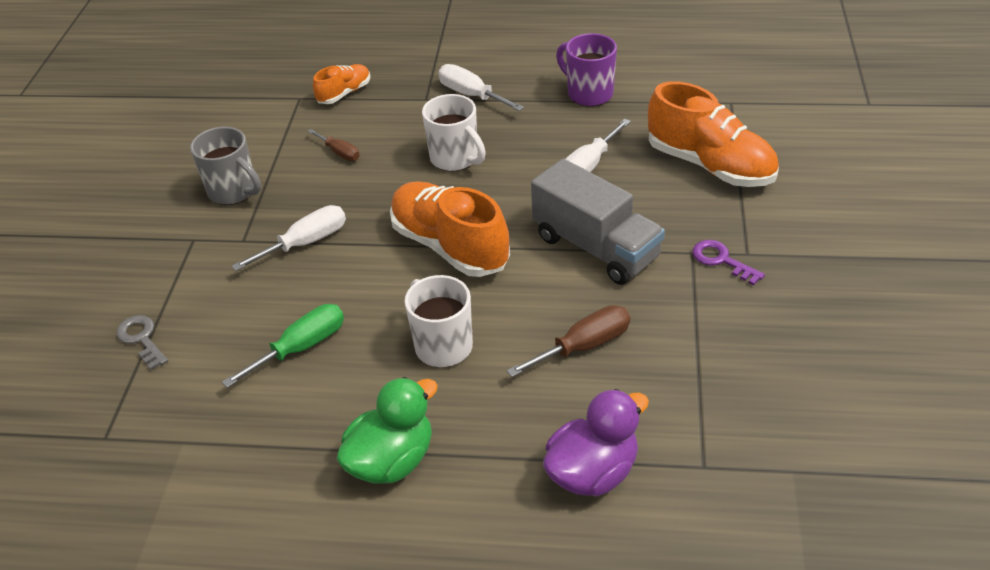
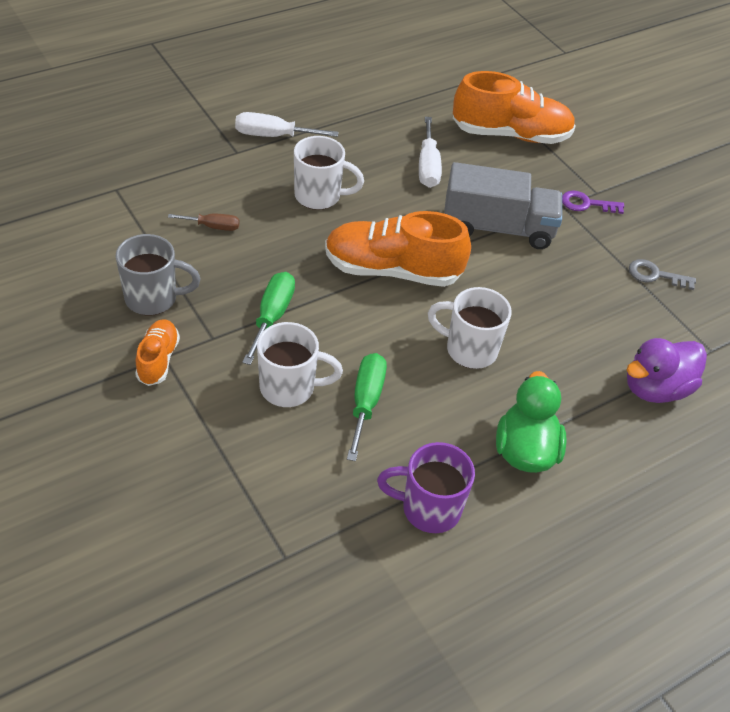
camera: 45 degrees left, 5 degrees up
(142, 339) = (220, 462): grey key -> grey key (655, 275)
(255, 306) = (289, 388): none -> white mug
(305, 243) = (272, 316): white screwdriver -> green screwdriver
(344, 93) = (156, 171): orange shoe -> orange shoe (158, 360)
(583, 346) = (563, 305): brown screwdriver -> none
(588, 94) = (367, 105): purple mug -> purple mug (428, 509)
(592, 472) = (655, 388): purple duck -> purple duck turned 135 degrees counterclockwise

